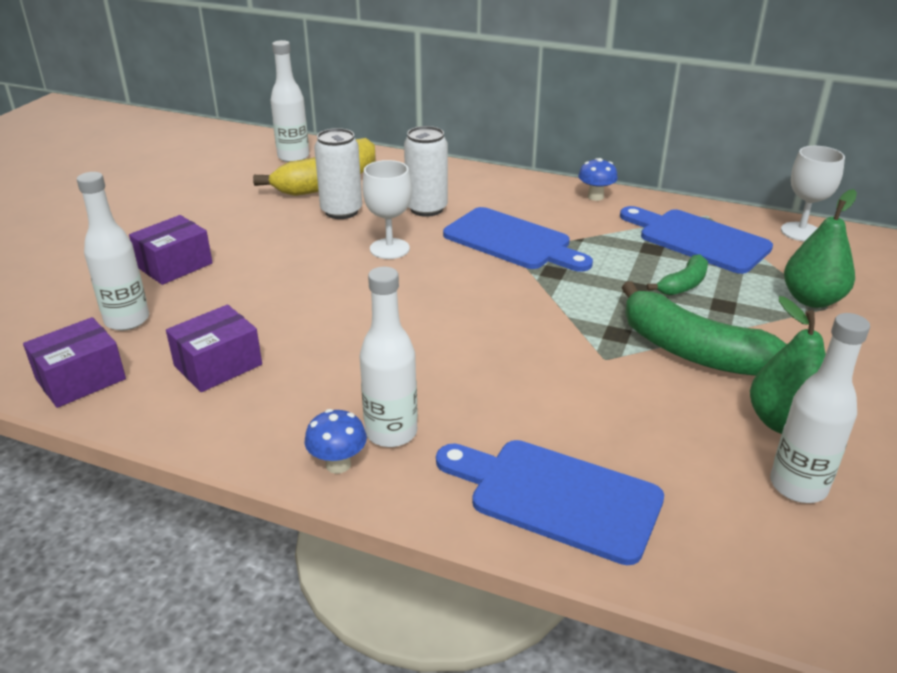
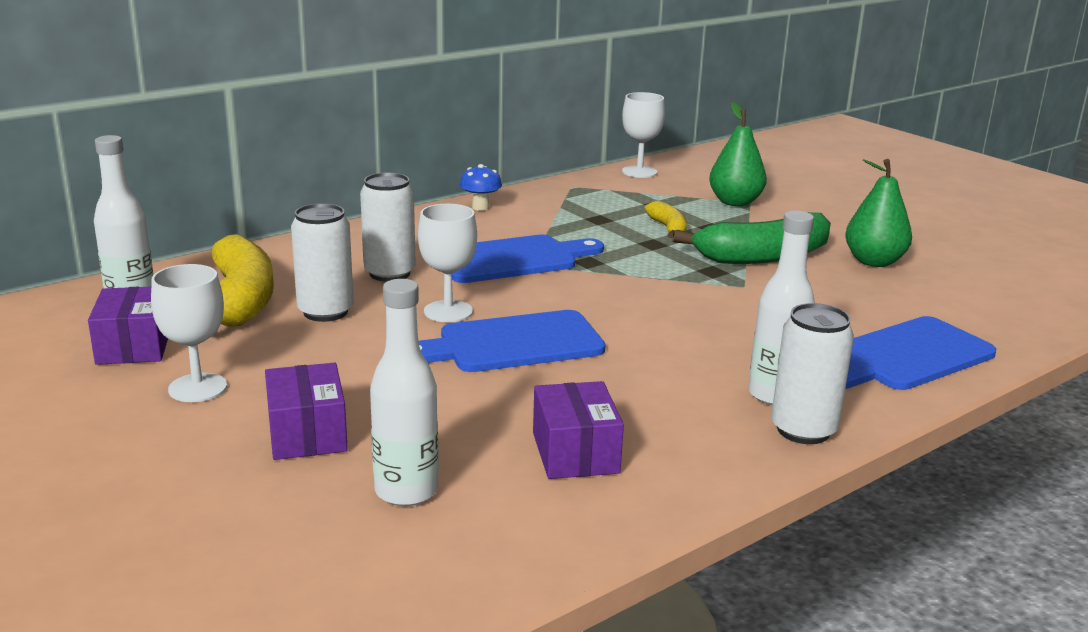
camera: 60 degrees left, 10 degrees down
(81, 379) = (513, 547): purple box -> purple box (134, 346)
(204, 215) = (197, 388): none -> white goblet
(338, 464) = (803, 430): blue mushroom -> white can
(683, 285) = (668, 228): green banana -> yellow banana
(697, 239) = (606, 201): blue cutting board -> blue cutting board (512, 344)
(798, 486) = (943, 282): white bottle -> none

